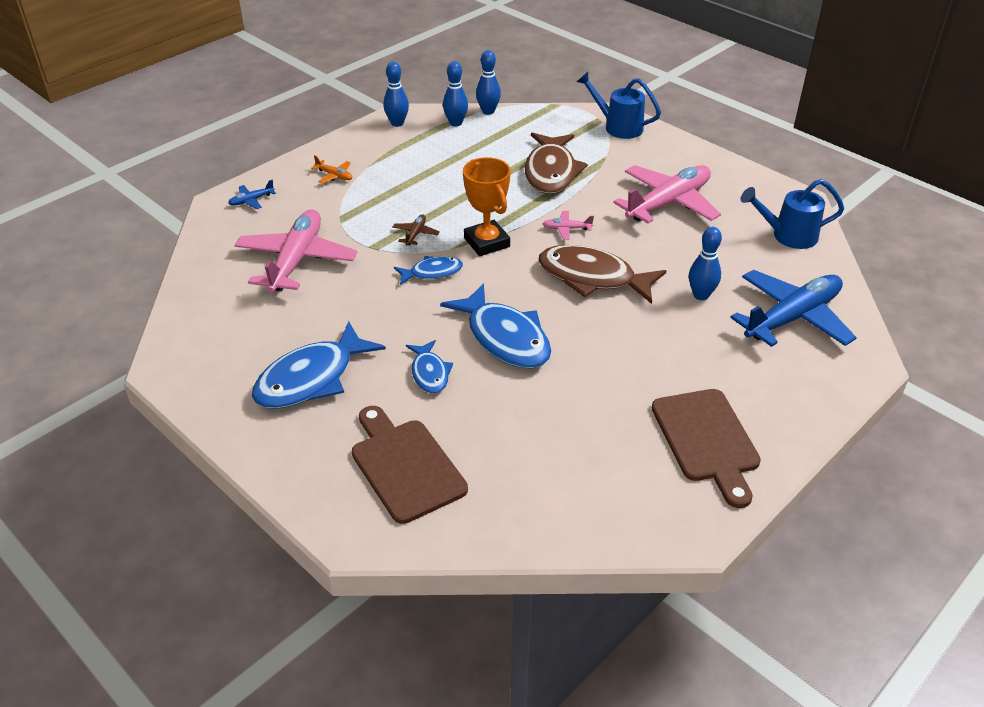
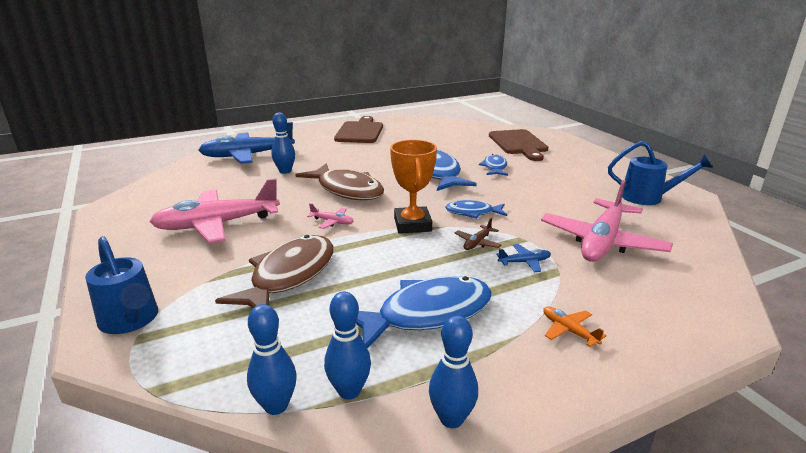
camera: 160 degrees left, 15 degrees down
(251, 200) = (682, 317): blue plane -> blue plane (524, 262)
(311, 378) = (575, 176): blue fish -> blue fish (427, 314)
(787, 236) = (169, 188): blue watering can -> blue watering can (648, 197)

